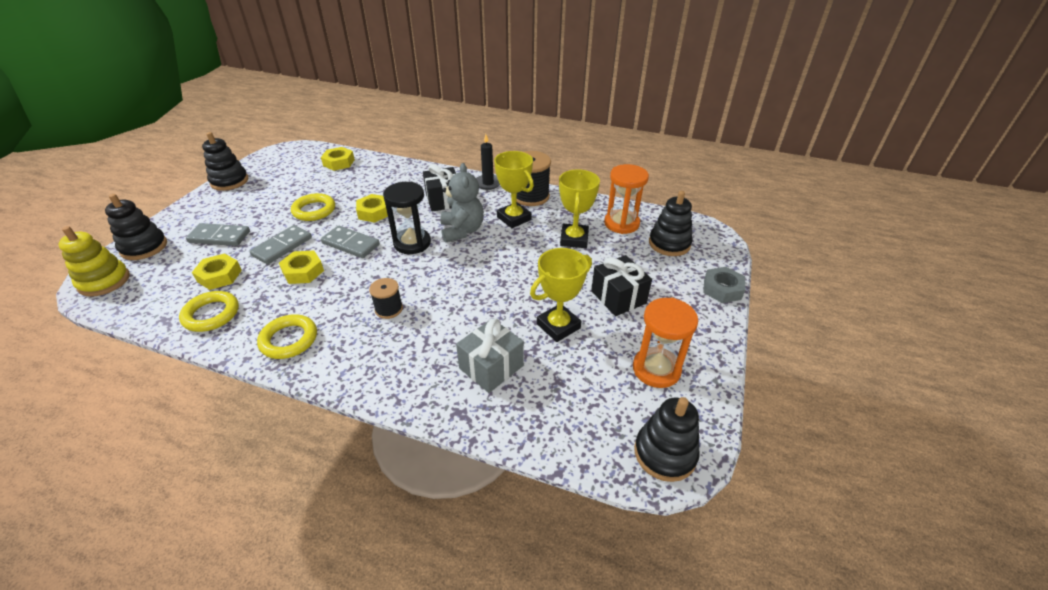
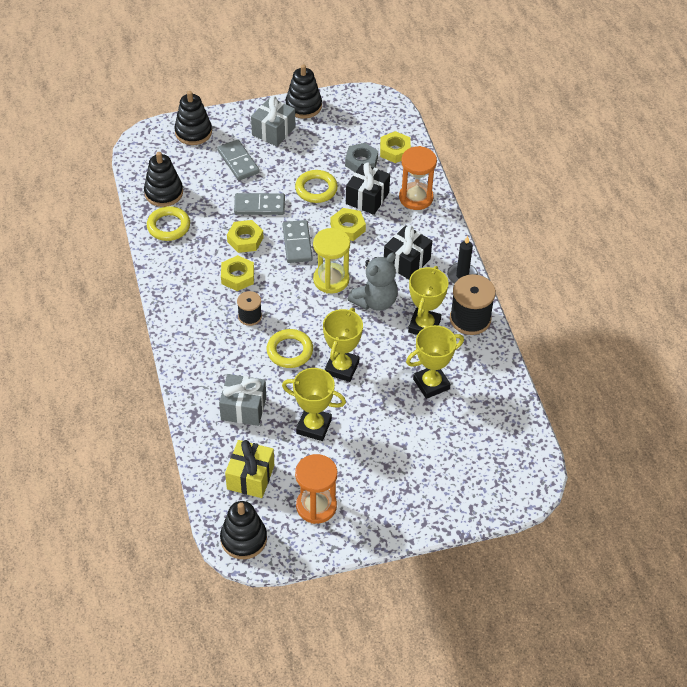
camera: 55 degrees right, 10 degrees up
(104, 281) = (149, 145): yellow stacking toy -> none
(219, 276) = (203, 198): yellow nut -> yellow nut (237, 276)
(224, 205) = (273, 131): none -> grey gift
(289, 340) = (181, 284): yellow ring -> yellow ring (289, 351)
(412, 243) = (331, 280): black hourglass -> yellow hourglass
(509, 278) = (342, 368): none -> yellow trophy
(583, 405) = (250, 477): none -> yellow gift
(618, 297) = (378, 449): black gift -> black gift (367, 198)
(621, 223) = (487, 408): orange hourglass -> orange hourglass (416, 198)
(669, 244) = (486, 456): black stacking toy -> black stacking toy (163, 193)
(722, 289) = (449, 518): grey nut -> grey nut (361, 162)

